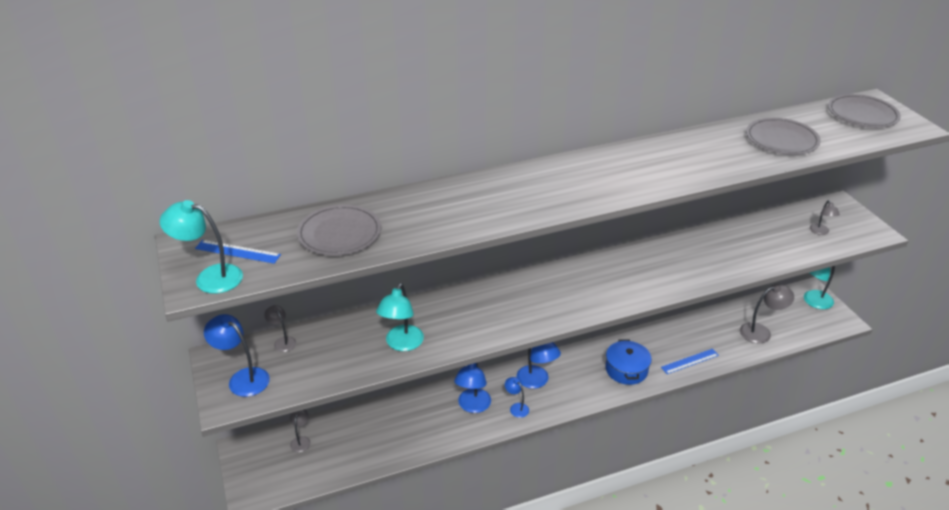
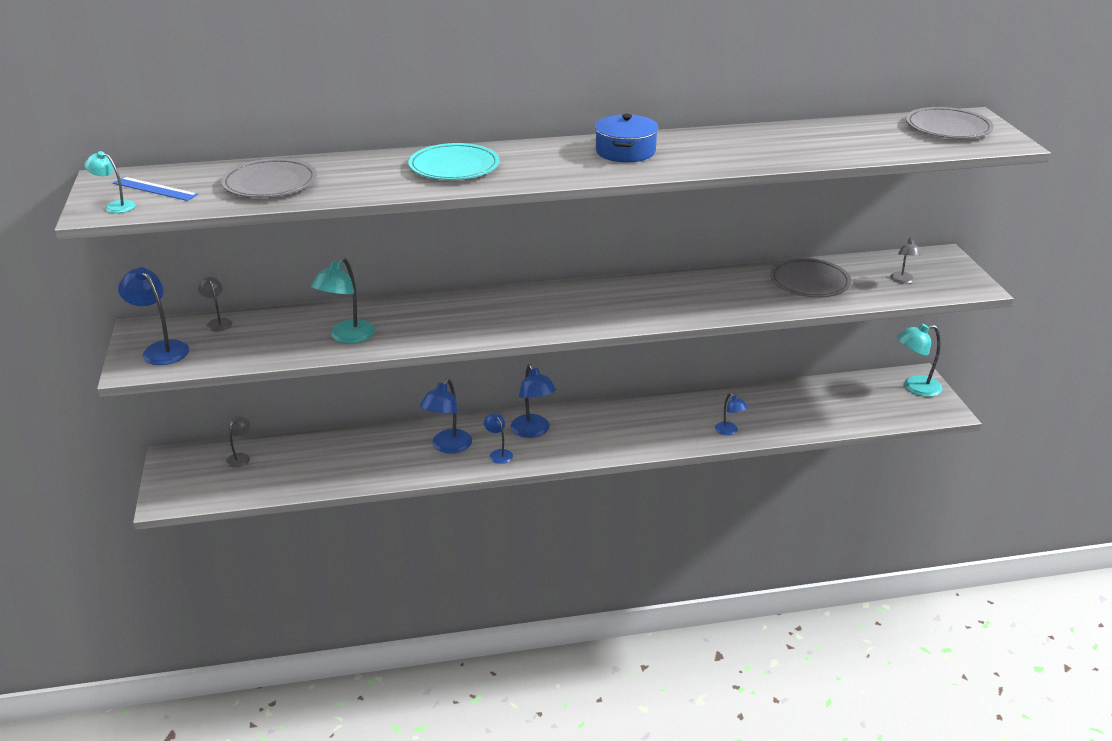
camera: 10 degrees right, 5 degrees down
(210, 277) = (115, 206): turquoise lamp -> turquoise lamp, size x0.58
(491, 197) = (454, 166): none -> turquoise plate
(626, 369) = (647, 431): blue pot -> blue pot (625, 151)
(690, 361) = (729, 431): blue ruler -> blue lamp
(761, 331) = (833, 411): grey lamp -> none
(781, 140) = (830, 143): grey plate -> grey plate (809, 282)

